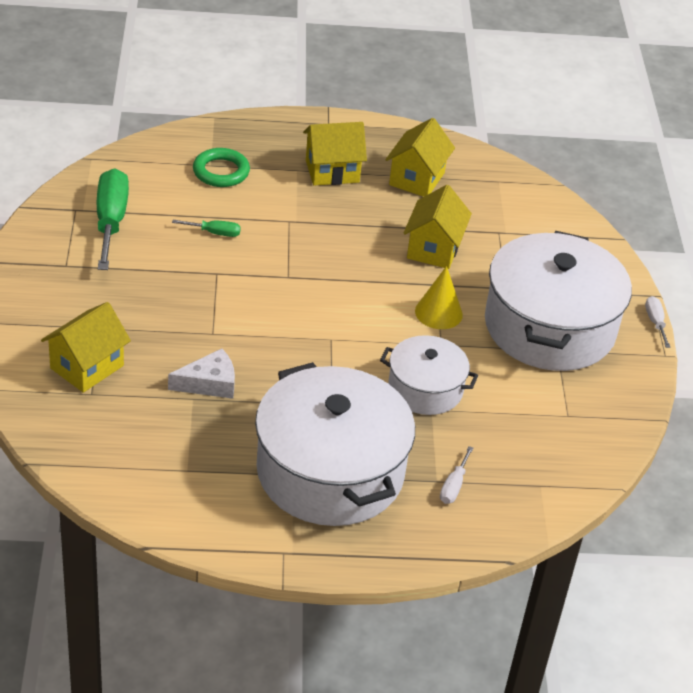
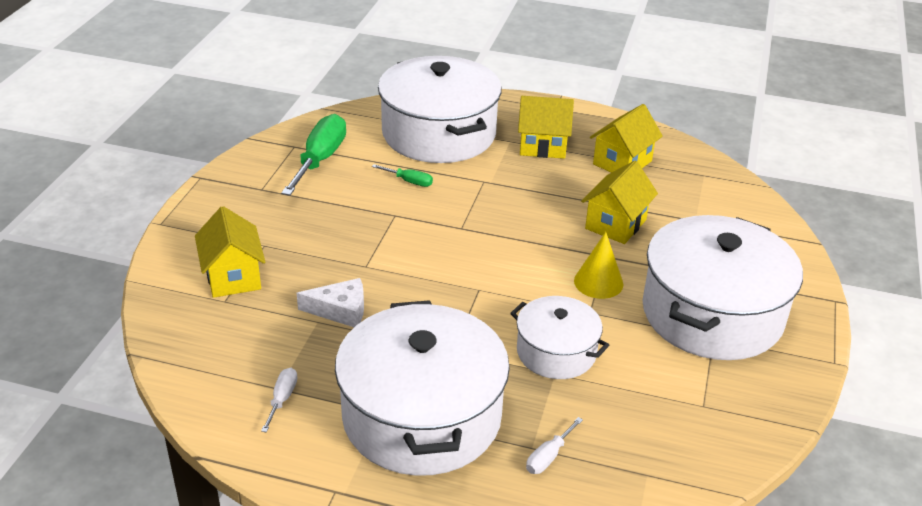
camera: 20 degrees right, 5 degrees down
(87, 367) = (233, 277): yellow house -> yellow house turned 75 degrees counterclockwise
(221, 172) = (439, 133): green ring -> white pot
(655, 322) = (832, 327): white screwdriver -> white screwdriver (282, 399)

